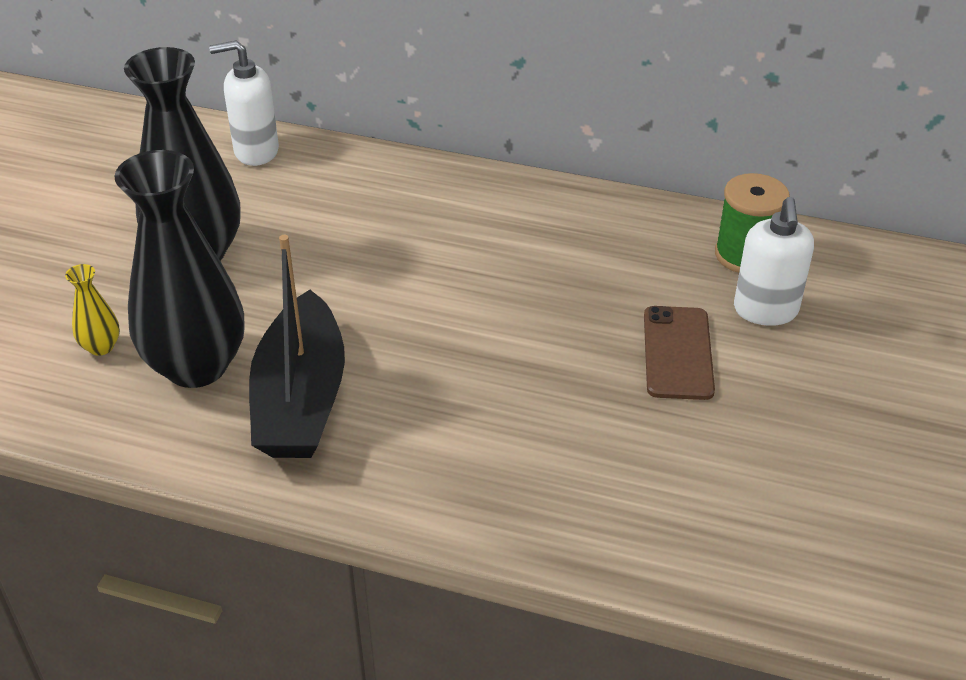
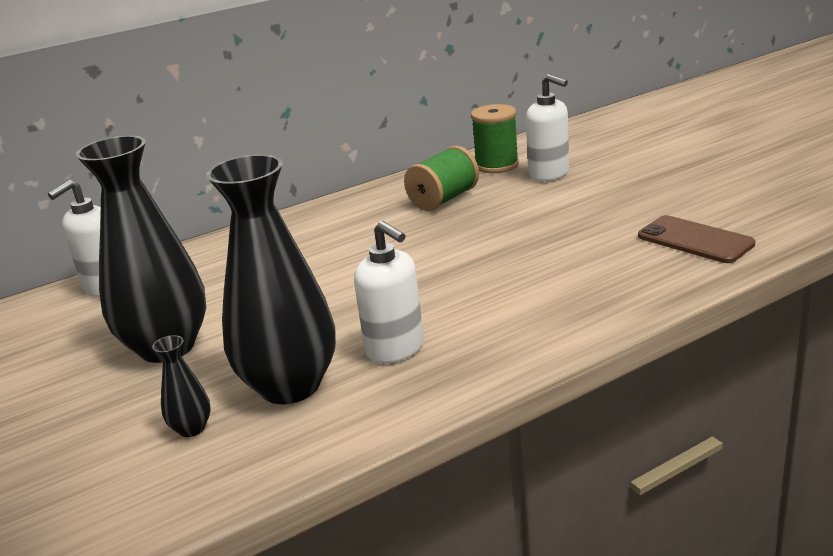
camera: 45 degrees left, 15 degrees down
(101, 347) = (191, 428): yellow vase -> black vase
(301, 399) = (395, 349): black boat -> white soap dispenser
(619, 261) = (444, 199): none -> green spool
(678, 353) = (547, 207): brown phone -> brown phone (695, 240)

